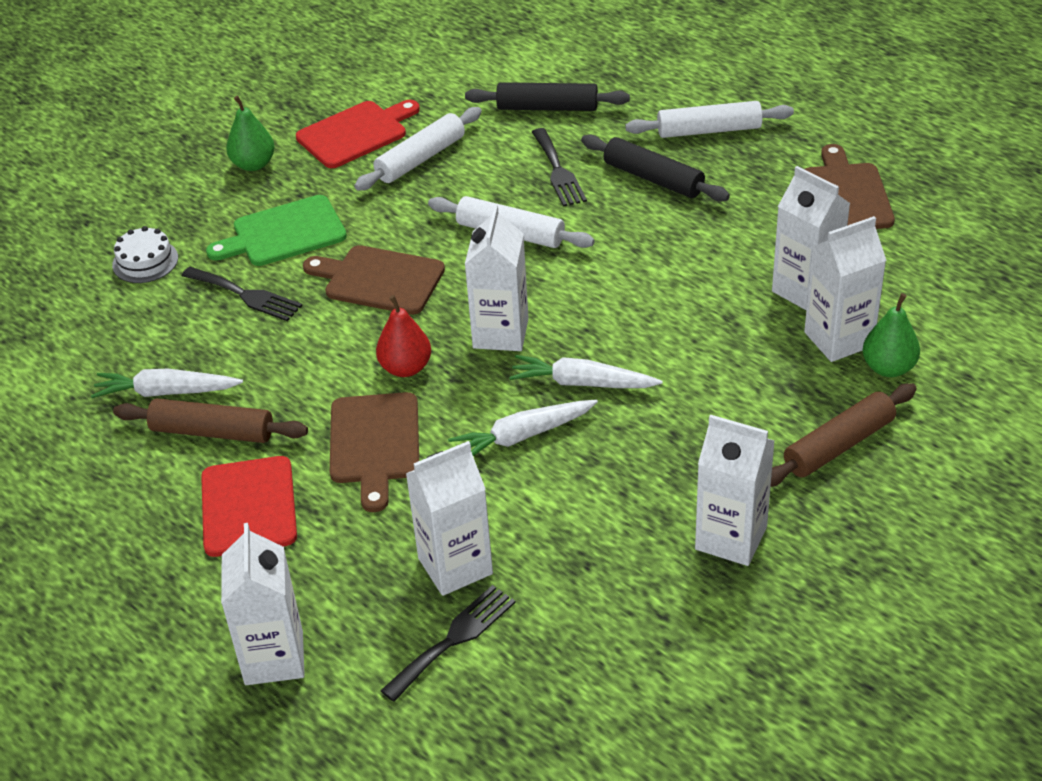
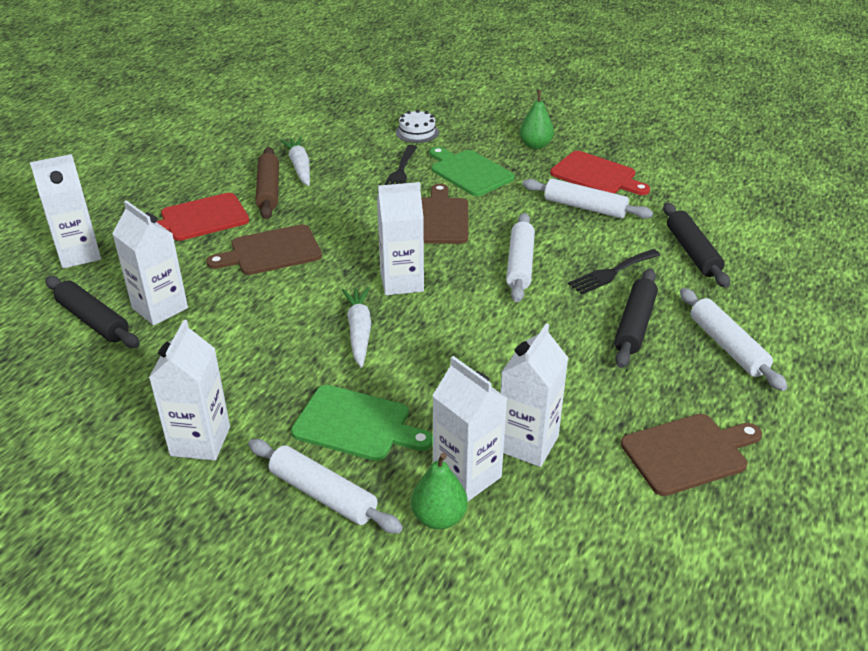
camera: 70 degrees right, 5 degrees down
(406, 368) = (350, 248): red pear -> none
(453, 639) = (93, 320): black fork -> black rolling pin
(523, 436) = (293, 313): white carrot -> none
(742, 406) = (357, 424): none -> green cutting board
(839, 445) = (323, 494): brown rolling pin -> white rolling pin

